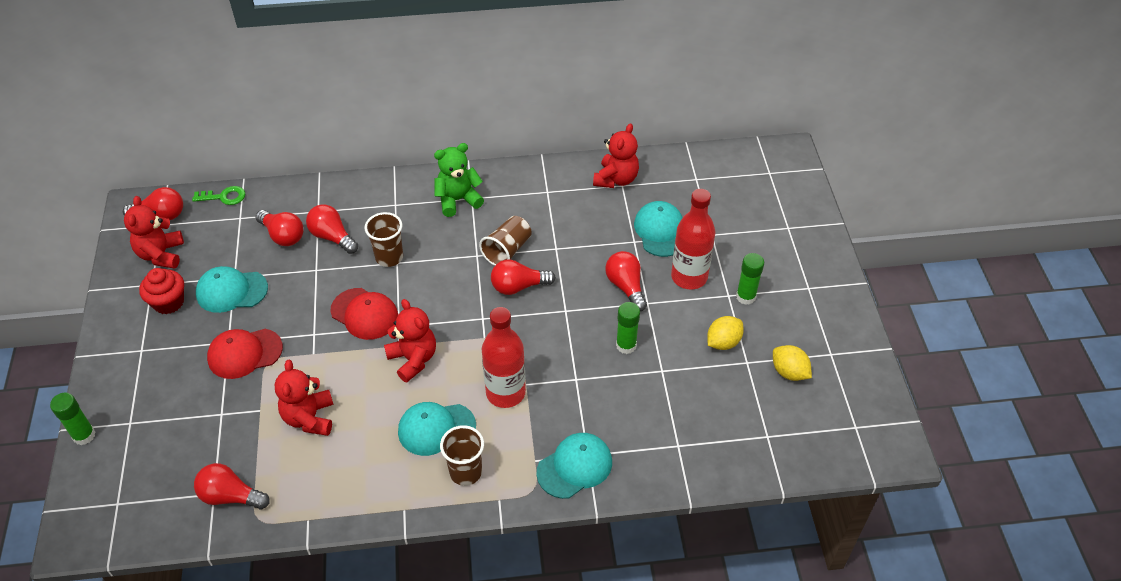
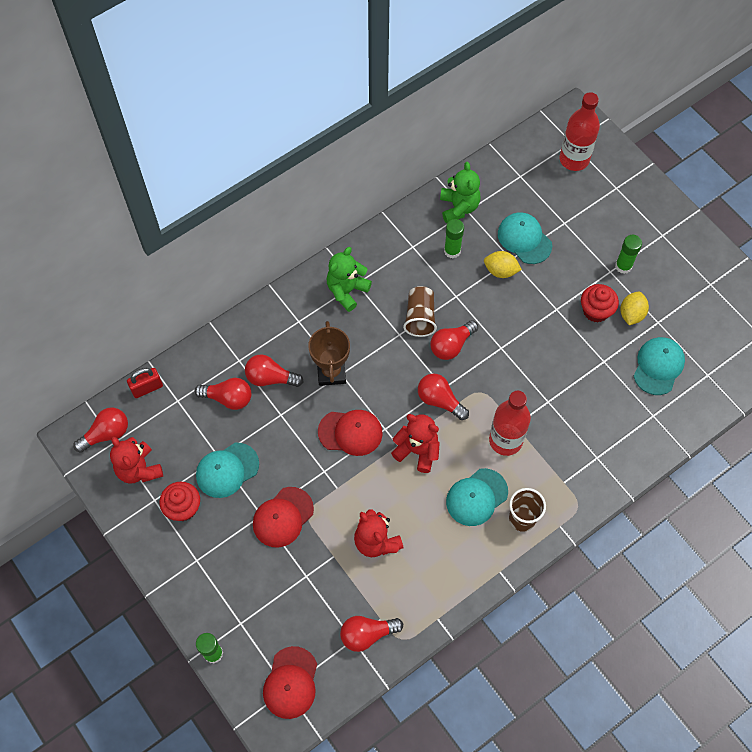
camera: 30 degrees left, 15 degrees up
(126, 500) = (291, 683): none -> red cap
(224, 197) = (147, 388): green key -> red padlock
(389, 257) = (331, 372): brown cup -> brown trophy
(575, 467) = (594, 471): turquoise cap -> turquoise cap (658, 366)
(616, 179) = (459, 207): red teddy bear -> green teddy bear
(626, 286) = (531, 303): red light bulb -> red light bulb (439, 400)
(626, 345) = (565, 354): green glue stick -> green glue stick (452, 251)
(687, 322) = (596, 311): none -> red cupcake
(689, 277) = (572, 270): red bottle -> red bottle (574, 159)
(789, 372) = (691, 315): yellow lemon -> yellow lemon (500, 271)

